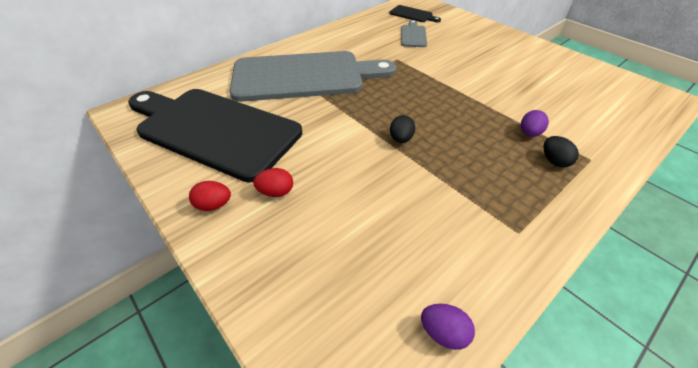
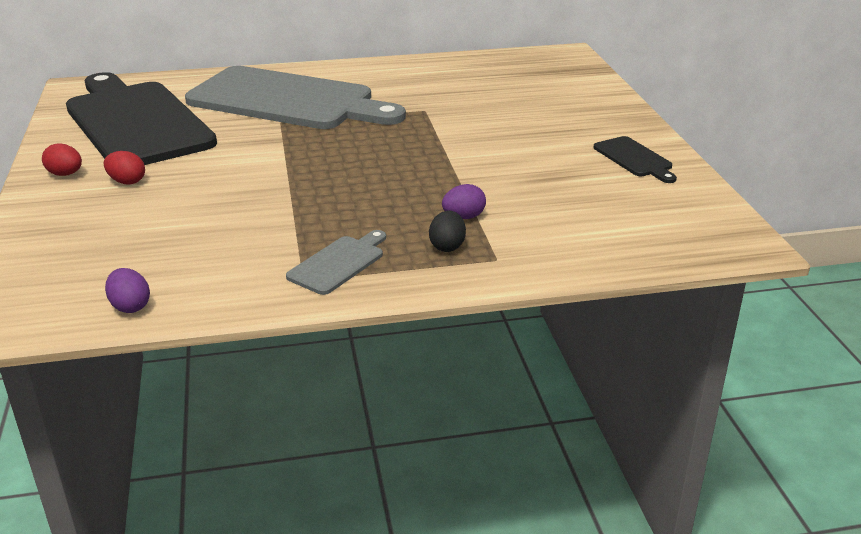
camera: 30 degrees right, 15 degrees down
(401, 139) = (305, 180): black egg -> none
(412, 14) = (531, 68): black cutting board -> black cutting board (634, 159)
(413, 35) = (489, 91): grey cutting board -> grey cutting board (338, 263)

